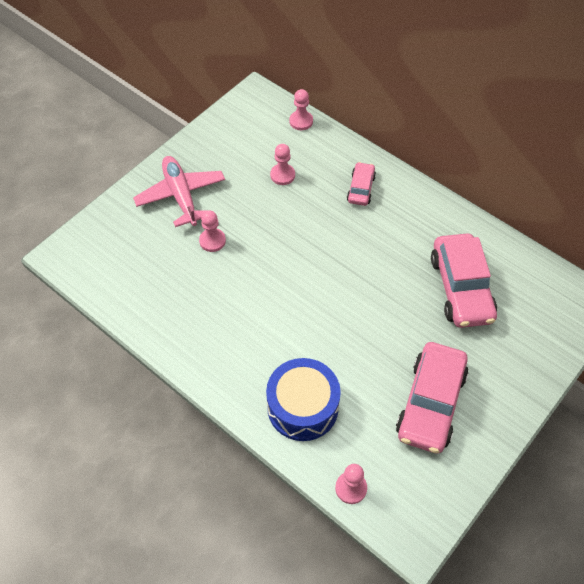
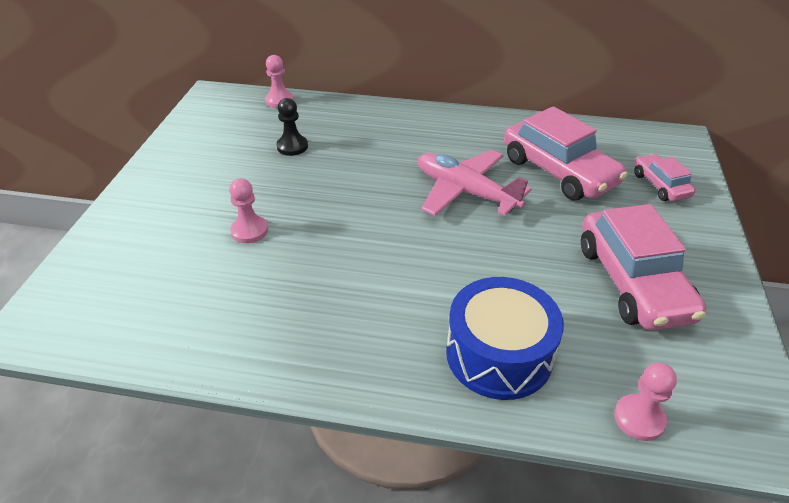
camera: 30 degrees left, 15 degrees down
(181, 196) = (178, 203): pink plane -> pink plane (465, 192)
(282, 175) = (292, 146): pink pawn -> black pawn
(361, 188) = (386, 130): pink car -> pink car (660, 185)

